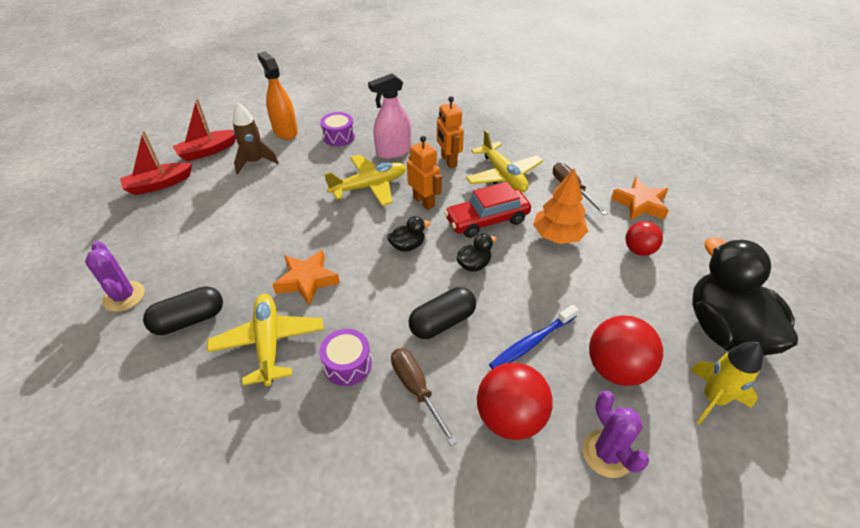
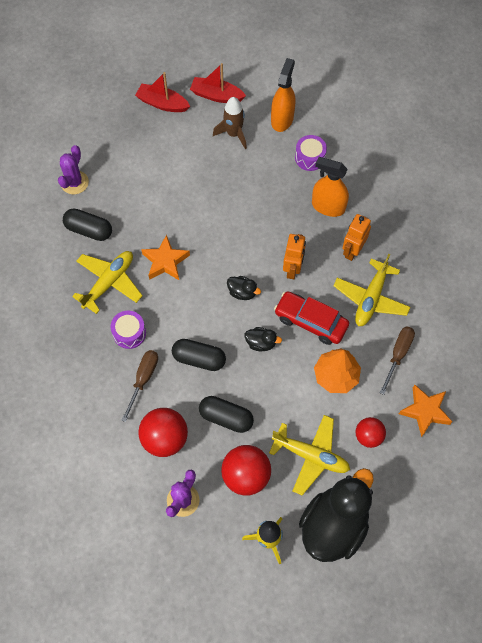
camera: 50 degrees right, 20 degrees up
(369, 186) = (276, 223): yellow plane -> yellow plane (311, 456)
(393, 151) = (328, 206): pink spray bottle -> orange spray bottle
(531, 342) = (226, 417): blue toothbrush -> black capsule

